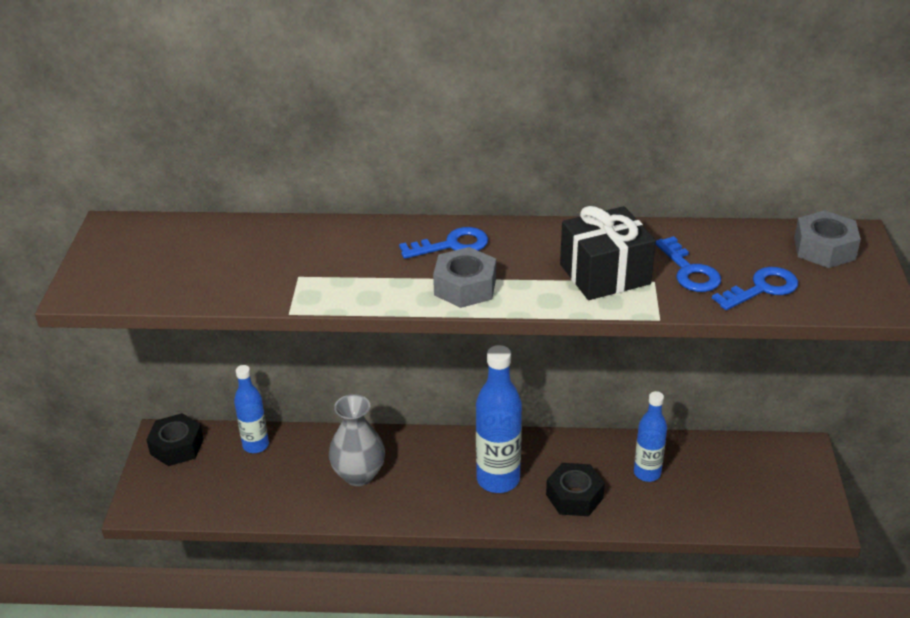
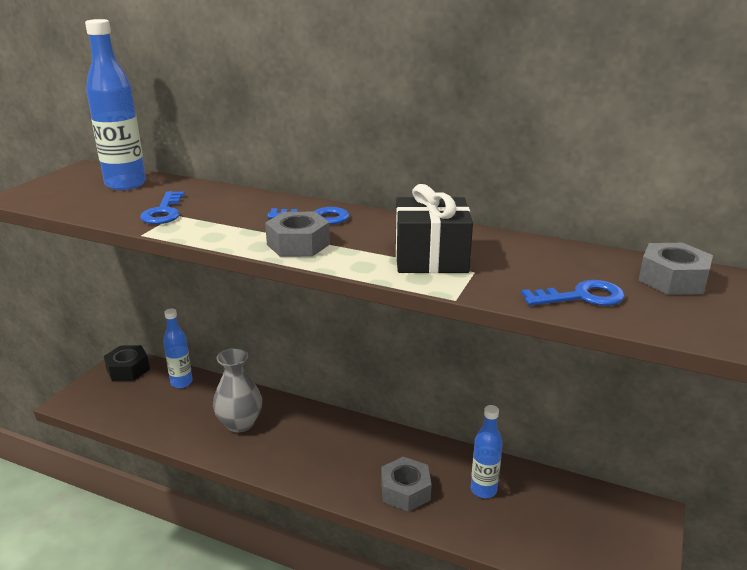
camera: 20 degrees right, 10 degrees down
(498, 479) = (347, 458): blue bottle -> blue bottle (125, 184)
(574, 496) = (405, 491): black nut -> grey nut
(689, 271) = (515, 270): blue key -> blue key (164, 212)

